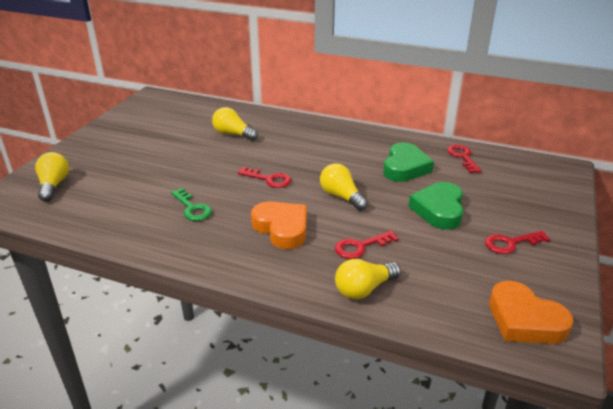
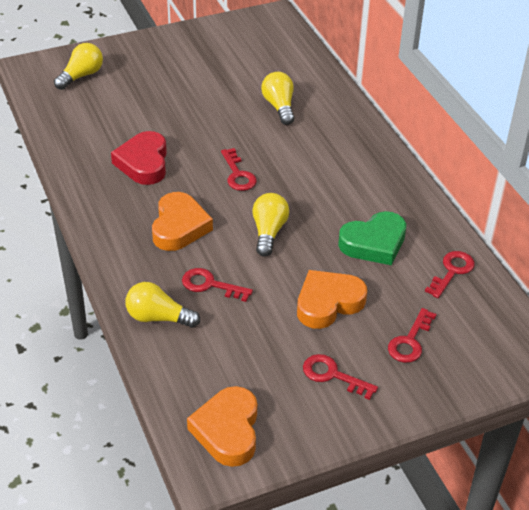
camera: 45 degrees right, 10 degrees up
(192, 208) = (143, 163): green key -> red heart
(439, 210) = (328, 303): green heart -> orange heart
(508, 200) = (410, 341): none -> red key

